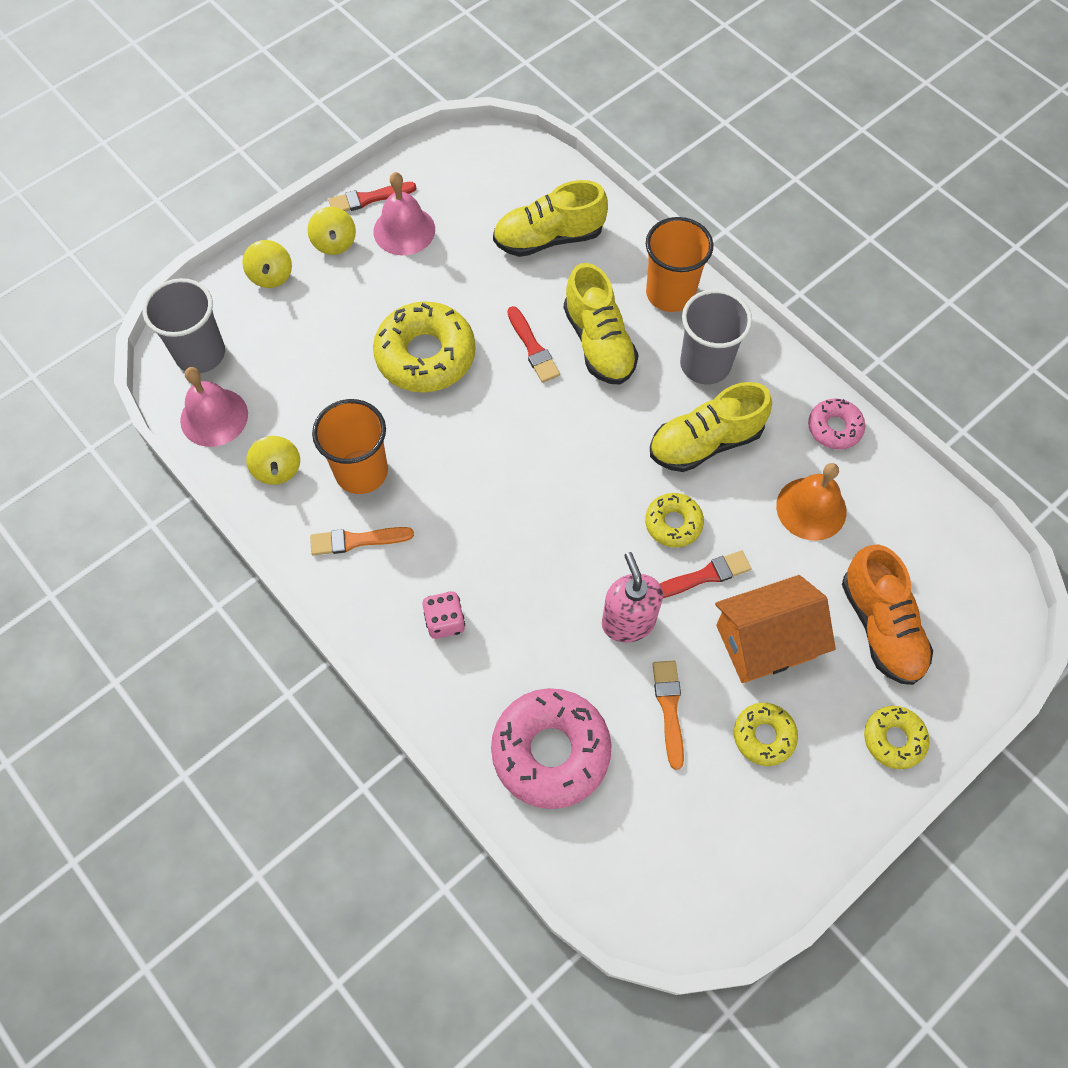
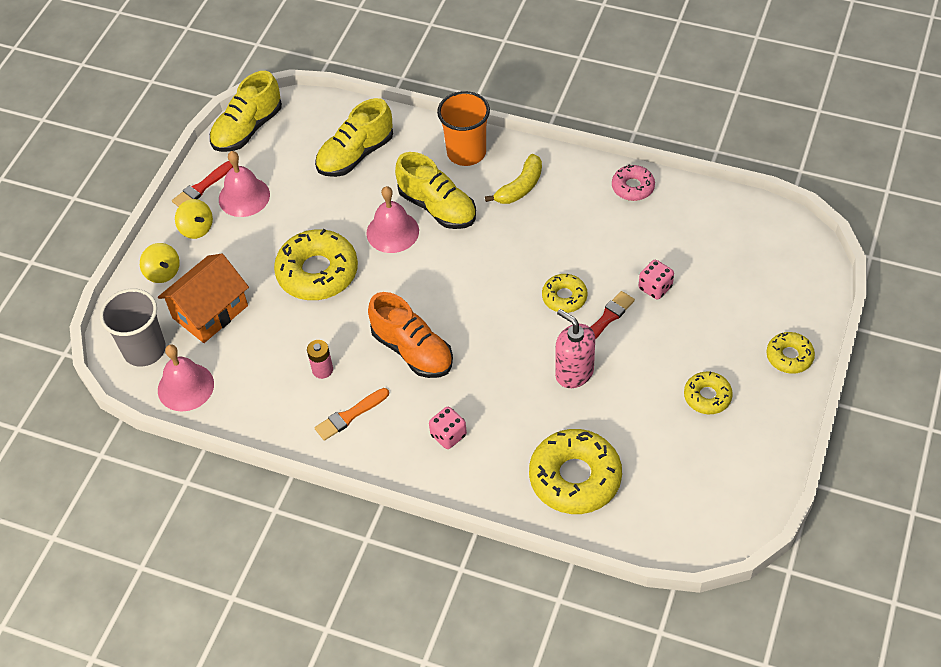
camera: 25 degrees left, 10 degrees down
(277, 469) = (259, 398): yellow spinning top -> none
(361, 471) = (322, 370): orange cup -> pink battery
(533, 348) = (392, 232): red brush -> pink bell
(551, 751) = (575, 478): pink donut -> yellow donut
(669, 708) = (636, 411): orange brush -> none
(705, 364) = (520, 187): grey cup -> yellow banana
(705, 443) = (552, 237): yellow shoe -> yellow shoe (247, 129)
(765, 641) = (672, 339): orange house -> orange house (210, 312)
(785, 566) = (655, 288): none -> pink dice
(811, 508) = (649, 244): orange bell -> none
(881, 627) = (739, 294): orange shoe -> orange shoe (412, 350)

